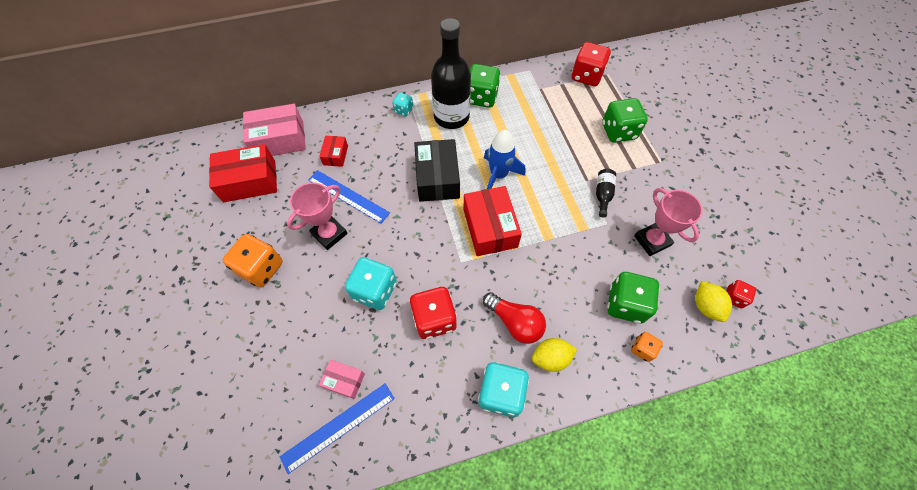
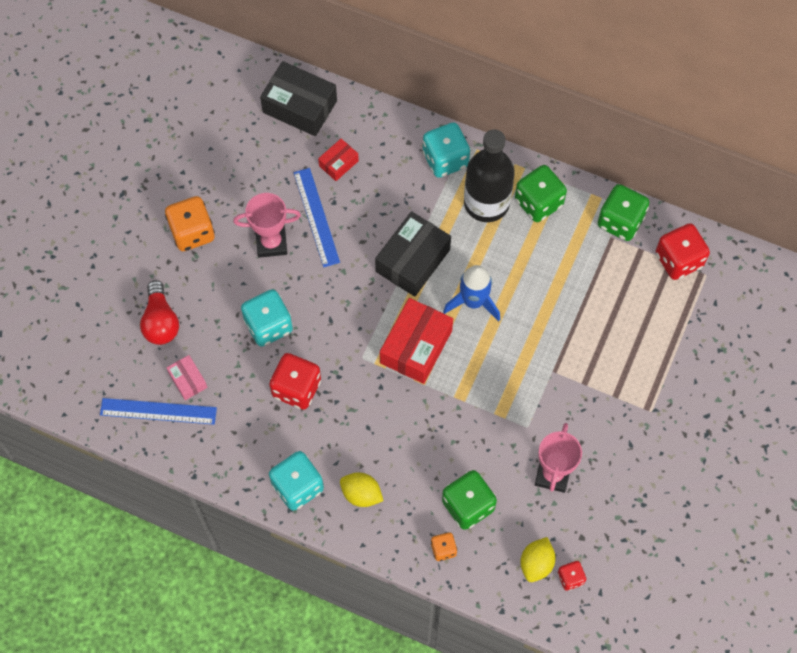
camera: 40 degrees right, 5 degrees up
(250, 181) = (241, 134): red box -> none
(279, 140) = (300, 106): pink box -> black box
(403, 110) = (445, 159): turquoise dice -> turquoise dice, size x1.89
(515, 322) = (359, 443): red light bulb -> red light bulb (160, 321)
(602, 195) = (554, 397): black bottle -> none
(618, 131) = (642, 347): green dice -> green dice (620, 221)

